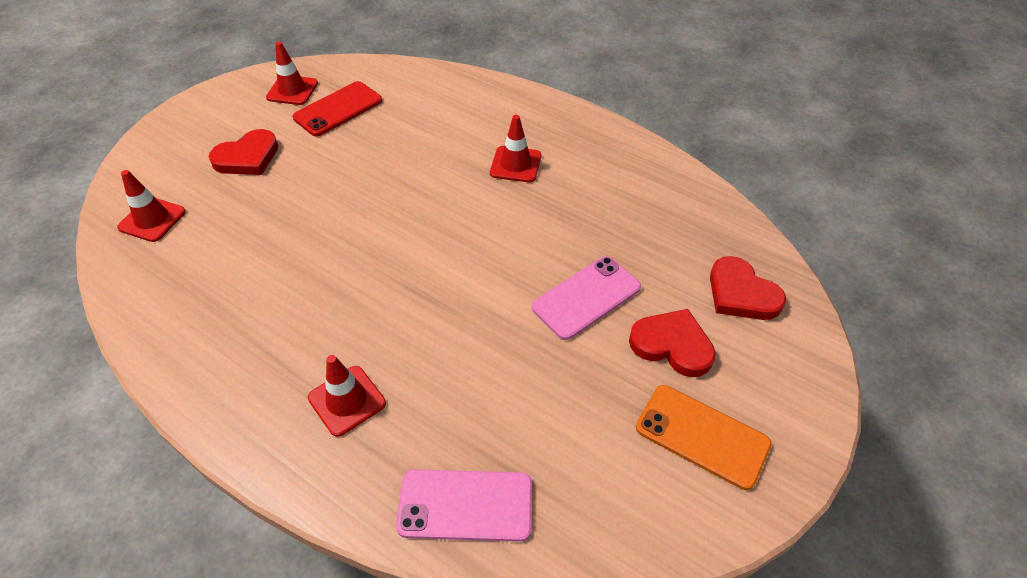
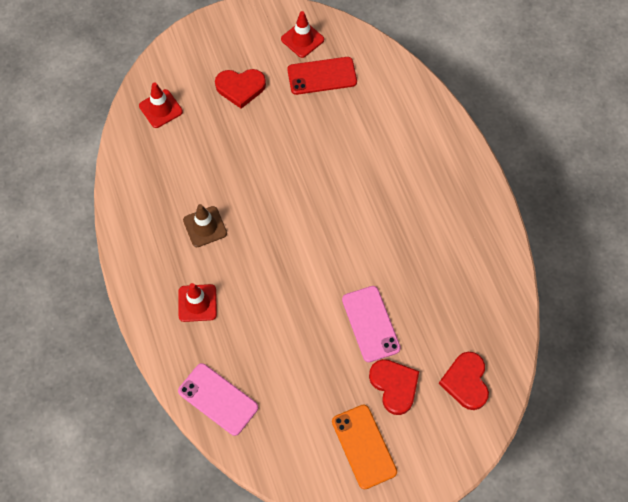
camera: 35 degrees right, 15 degrees up
(296, 309) = (205, 227): none -> brown traffic cone
(515, 164) = (405, 196): red traffic cone -> none
(586, 297) = (370, 324): pink phone -> pink phone turned 75 degrees clockwise

